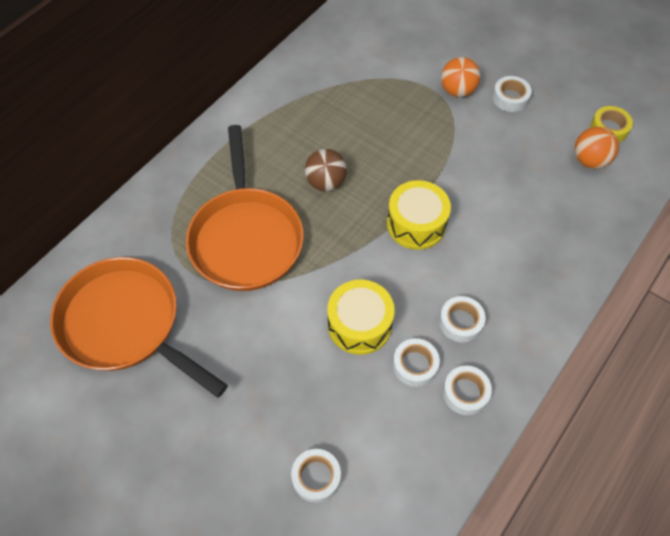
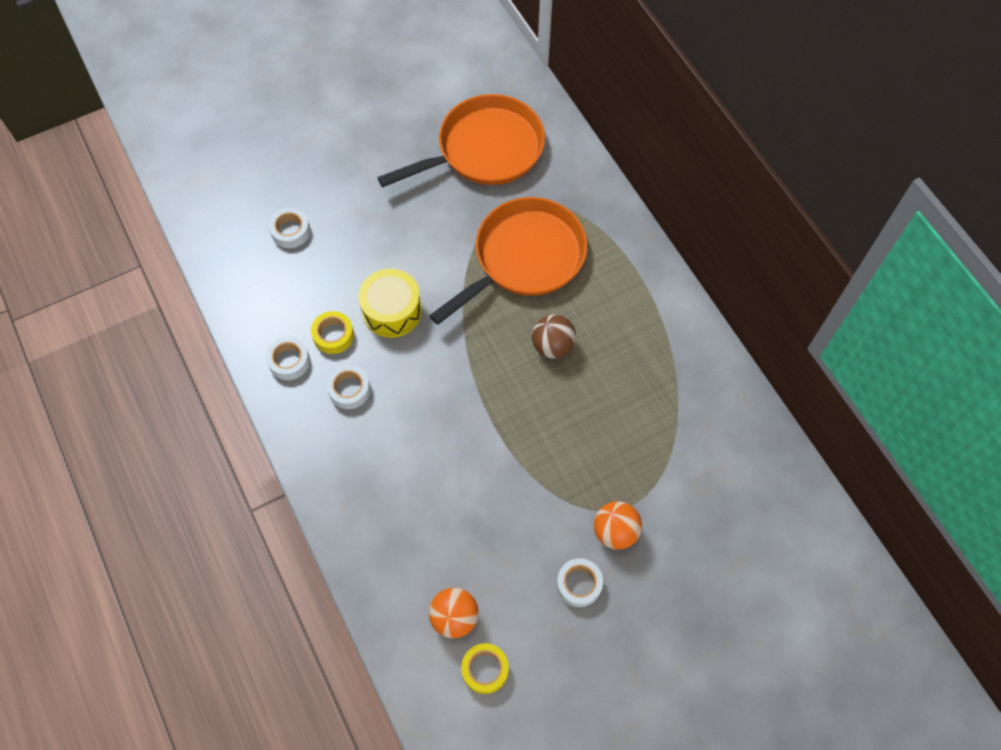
camera: 115 degrees right, 5 degrees up
(246, 237) = (524, 258): orange pan -> orange pan turned 120 degrees clockwise
(415, 365) = (333, 335): white tape -> yellow tape
(416, 224) = (466, 403): yellow drum -> none

